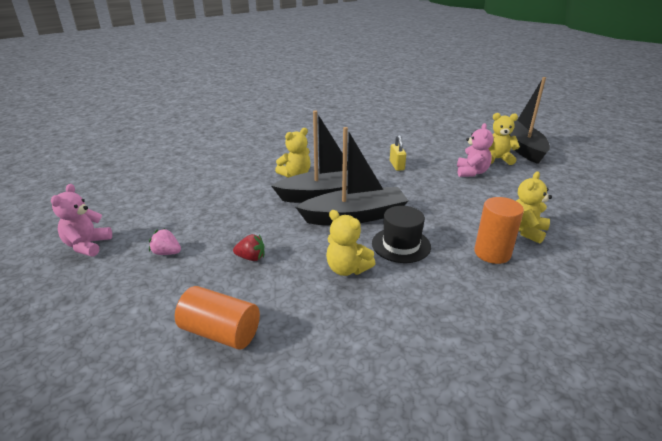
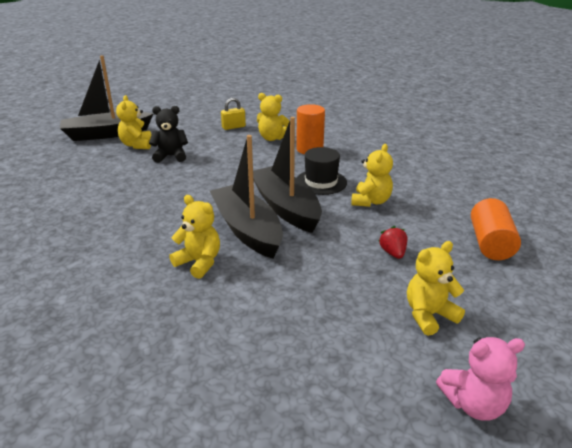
camera: 105 degrees left, 0 degrees up
(167, 253) = (429, 315): pink strawberry -> yellow teddy bear
(397, 165) = (159, 195): yellow padlock -> yellow padlock (233, 127)
(471, 172) = (171, 156): pink teddy bear -> black teddy bear

